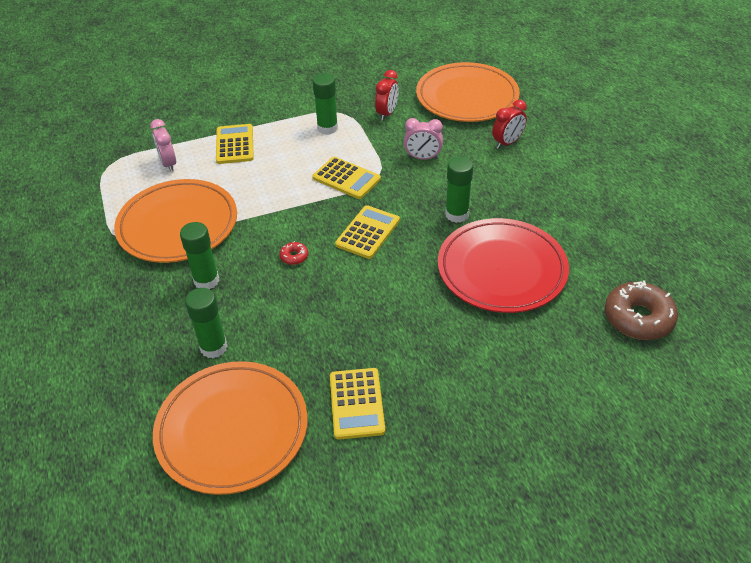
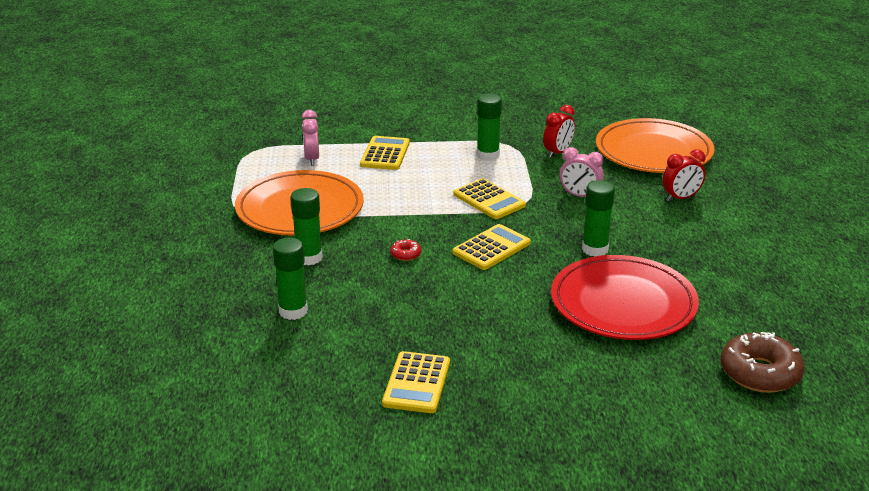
camera: 15 degrees right, 15 degrees down
(232, 430) = (283, 378): orange plate -> none

